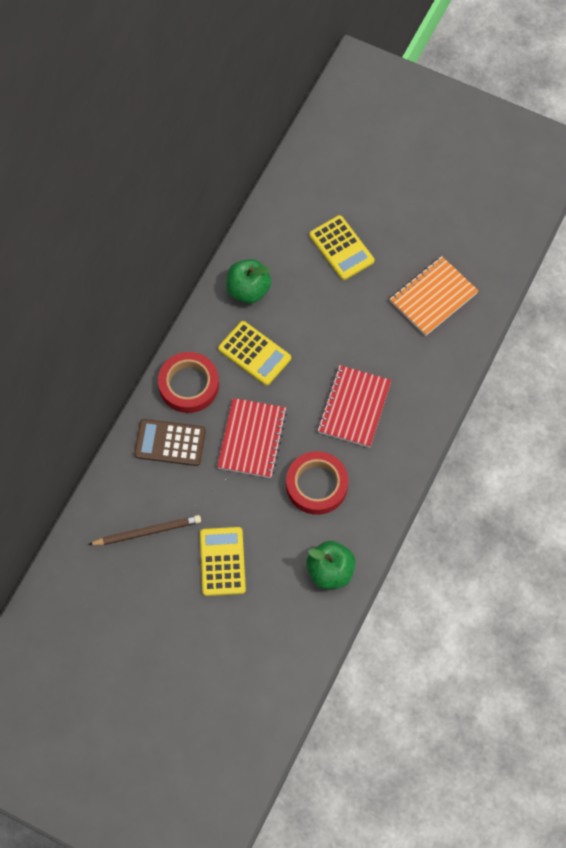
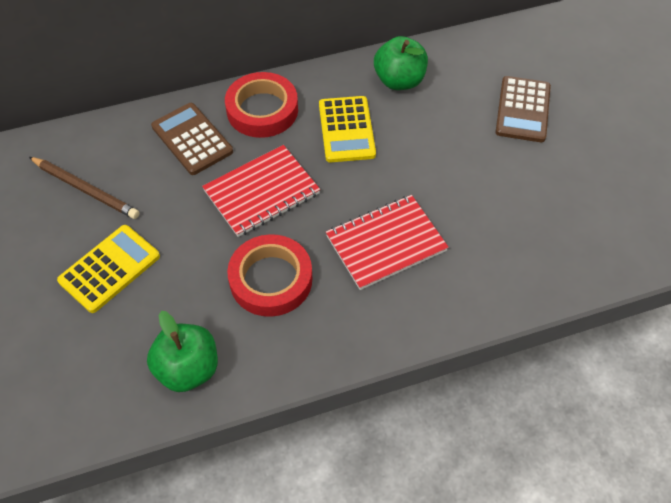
camera: 45 degrees right, 10 degrees down
(341, 248) = (523, 110): yellow calculator -> brown calculator
(433, 297) = (574, 213): orange notebook -> none

